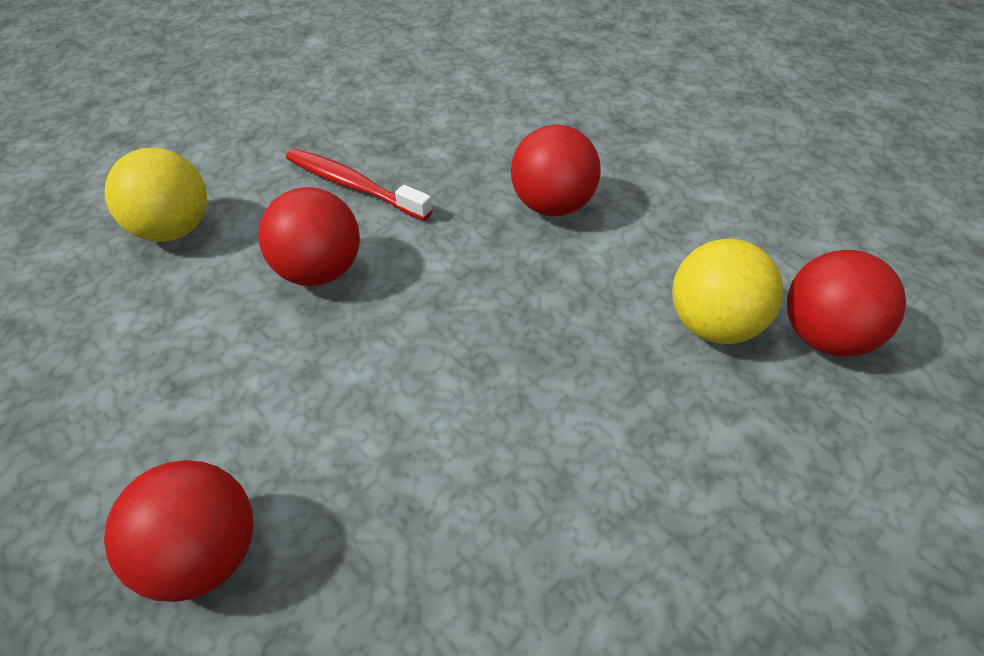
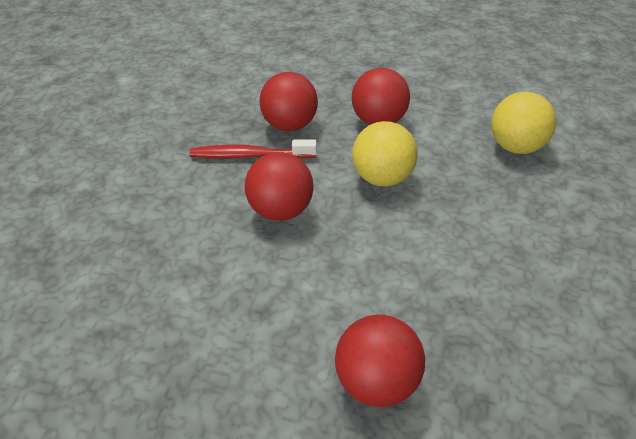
camera: 30 degrees left, 5 degrees down
(173, 229) = (155, 228): yellow ball -> yellow ball (382, 178)
(825, 337) = (568, 131): red ball -> red ball (290, 125)

